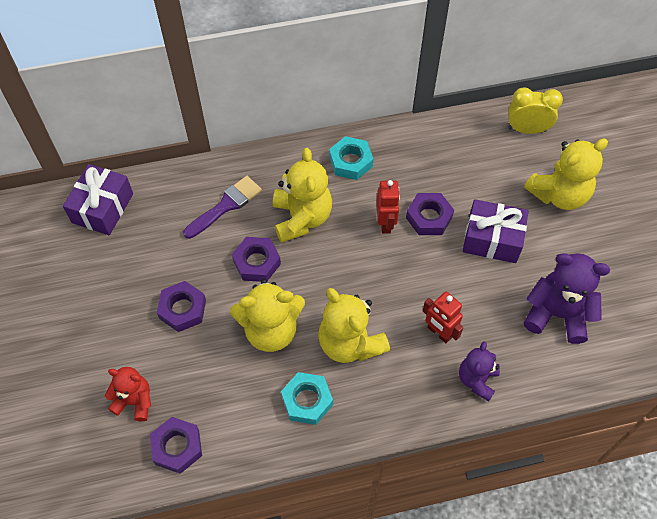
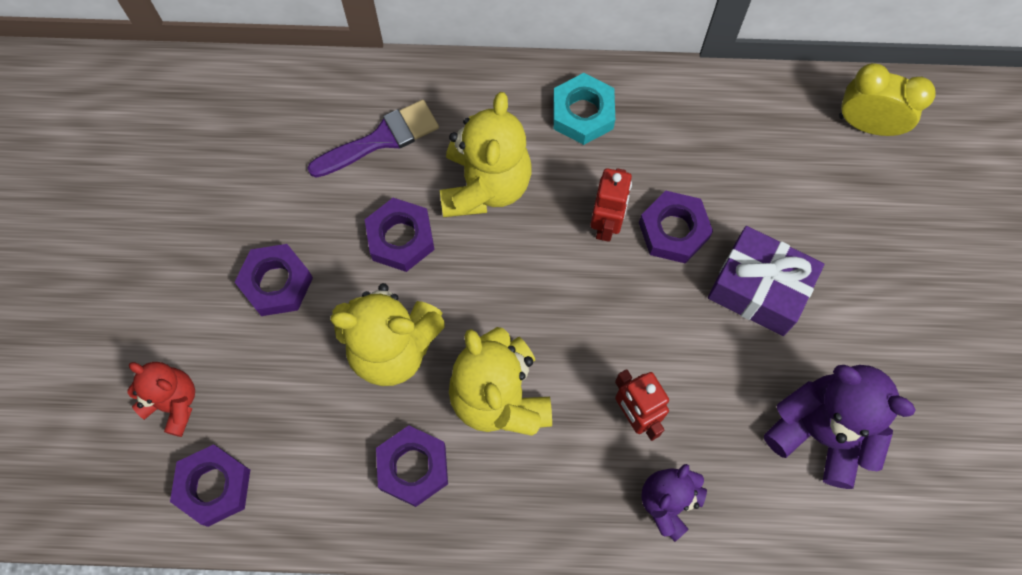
camera: 15 degrees right, 10 degrees up
(102, 208) = (206, 100): purple gift -> none
(307, 401) = (413, 467): turquoise nut -> purple nut
(559, 194) = (884, 242): yellow teddy bear -> none

